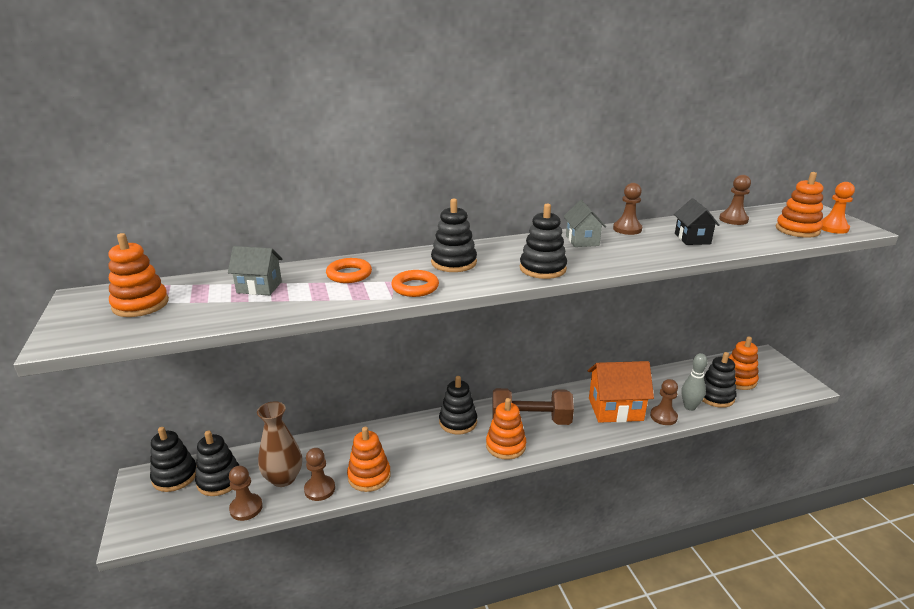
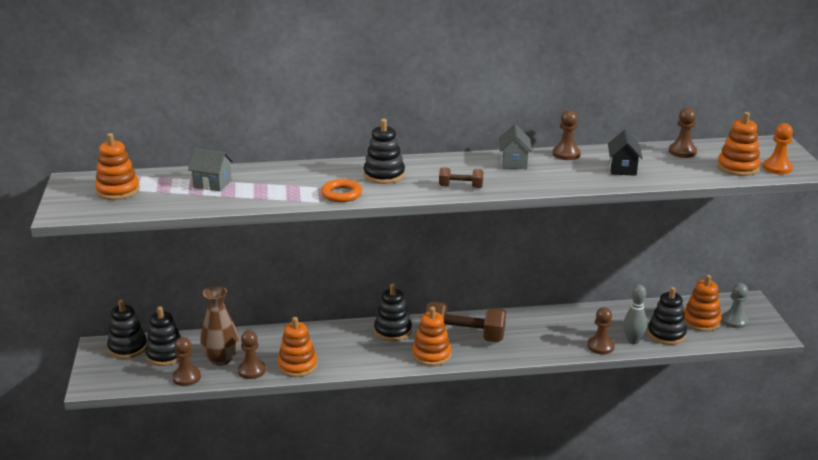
camera: 10 degrees right, 0 degrees up
(349, 274) = (289, 178): orange ring -> none
(542, 269) = (460, 187): black stacking toy -> brown dumbbell
(615, 409) = (555, 335): orange house -> none
(766, 376) = (734, 321): none -> grey pawn

